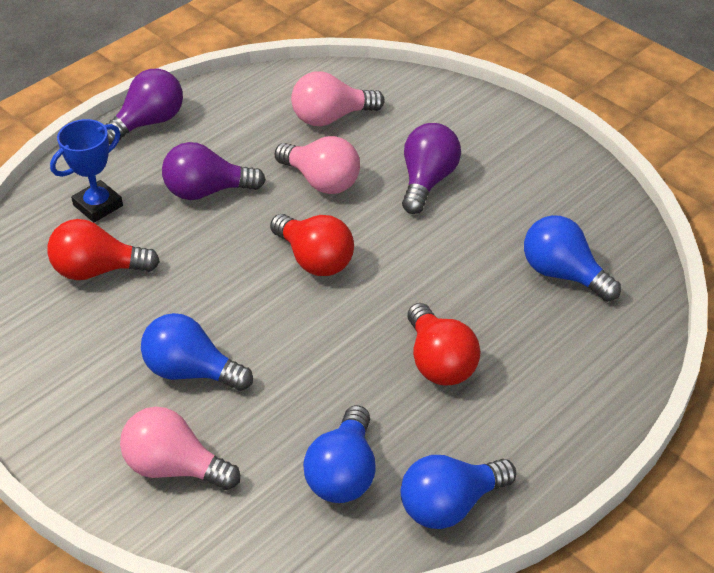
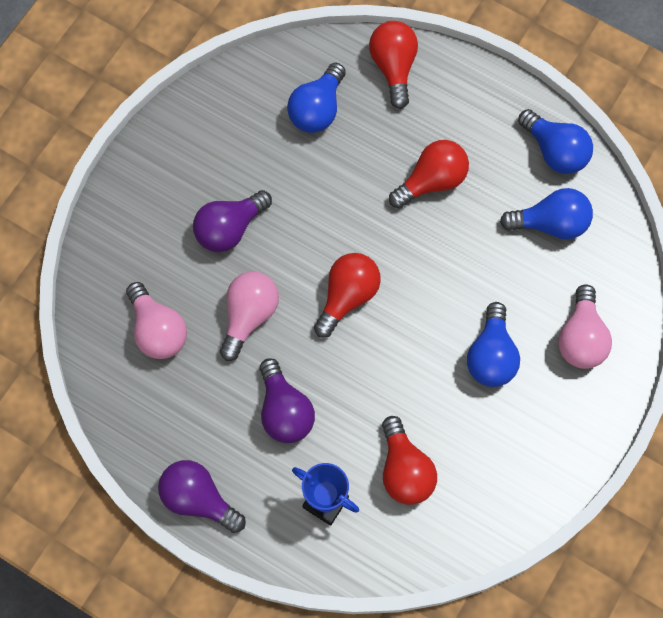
camera: 105 degrees left, 25 degrees up
(427, 181) = (229, 229): purple light bulb -> purple light bulb turned 45 degrees counterclockwise
(612, 356) = (394, 67): none -> red light bulb

